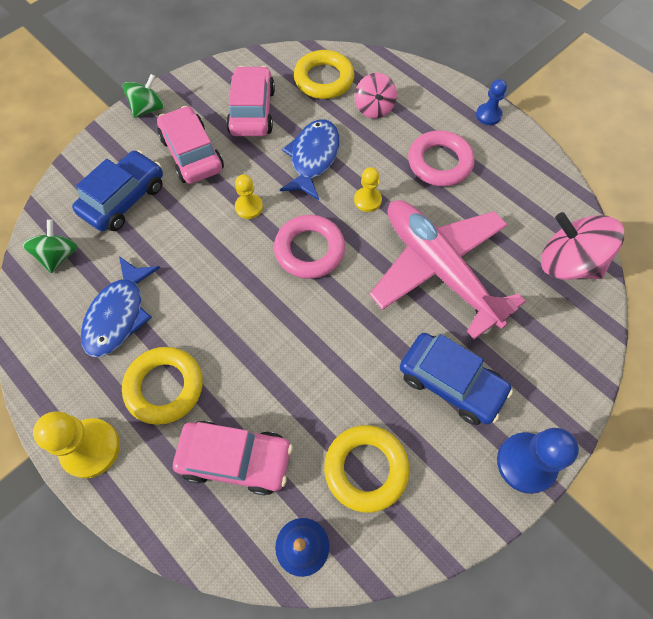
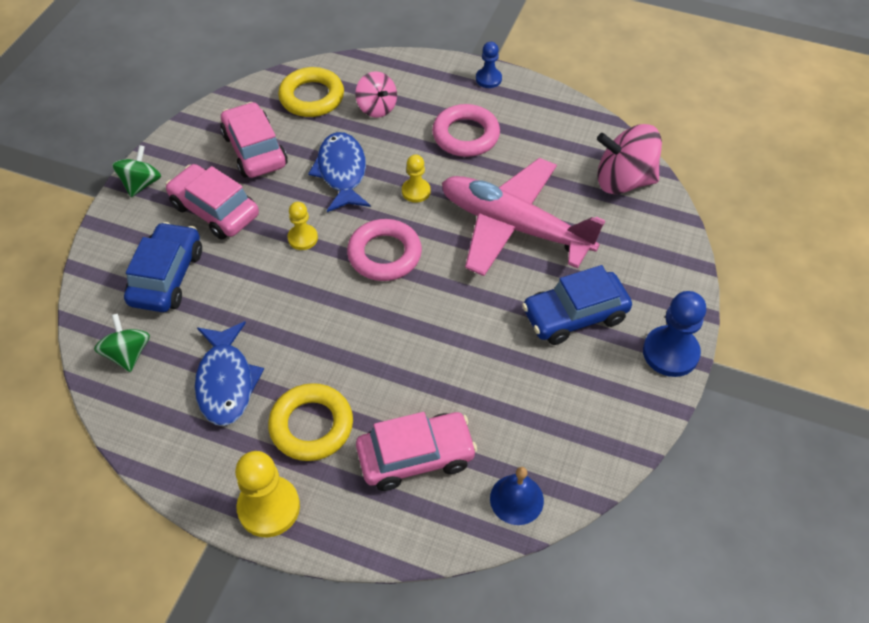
camera: 25 degrees left, 10 degrees down
(366, 469) = (538, 414): yellow ring -> none
(451, 383) = (575, 315): blue car -> blue car turned 150 degrees clockwise

